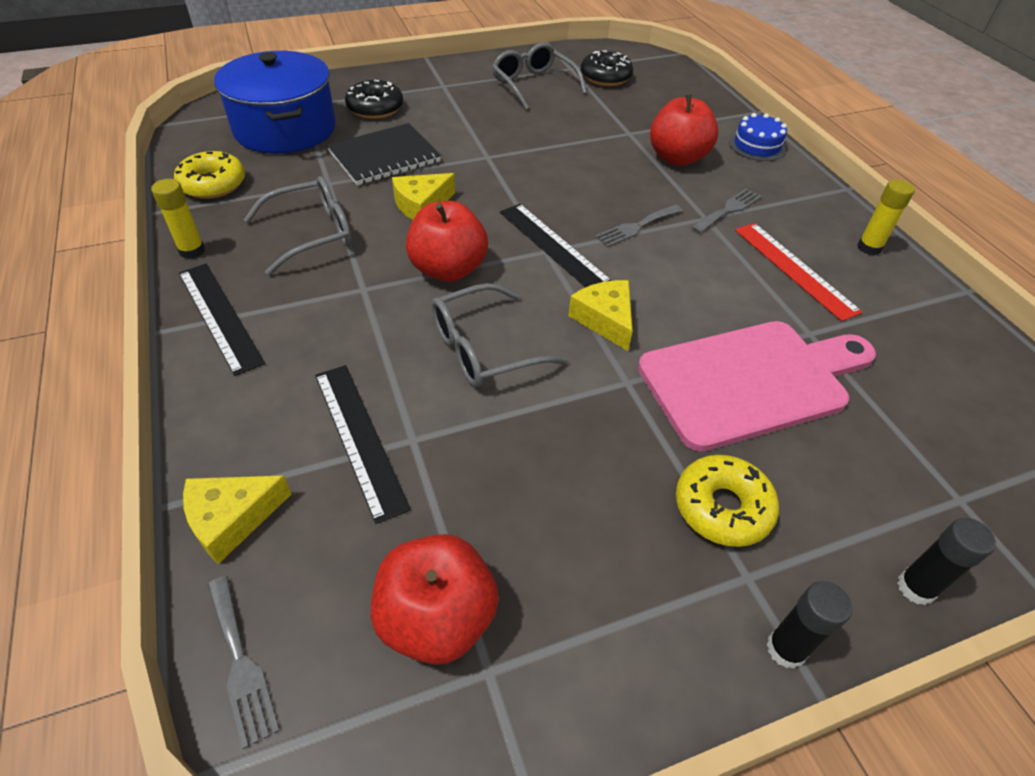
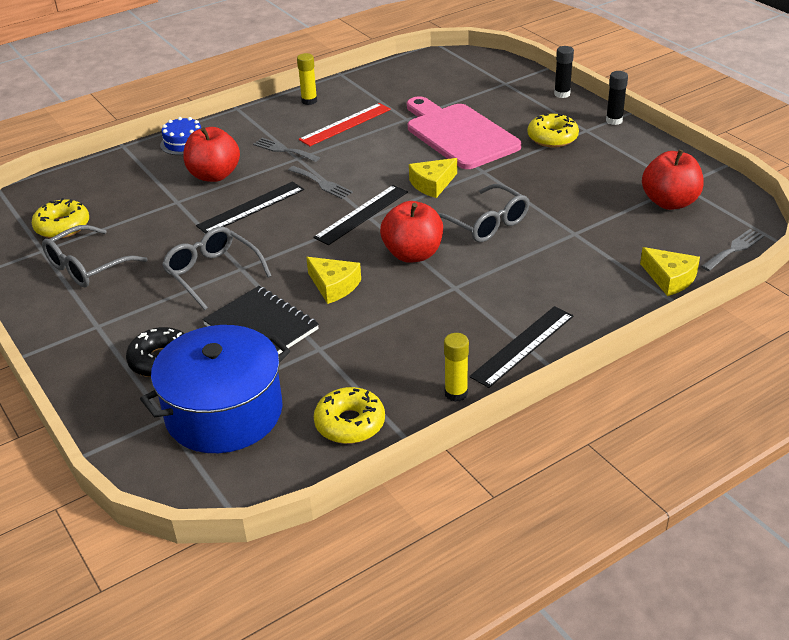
camera: 100 degrees left, 10 degrees down
(312, 234) = (400, 333): grey glasses -> grey glasses (212, 273)
(360, 438) = (586, 251): black ruler -> black ruler (251, 207)
(605, 77) = (62, 226): black donut -> yellow donut

